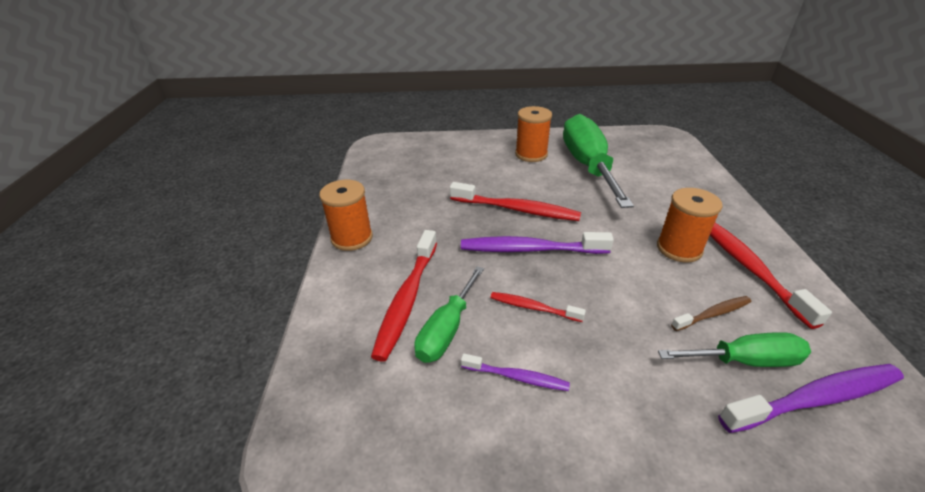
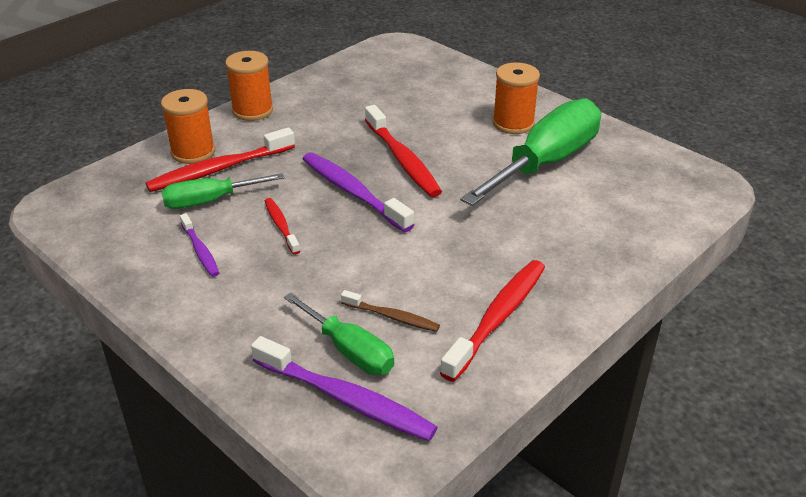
camera: 45 degrees right, 0 degrees up
(679, 249) = (470, 268): orange spool -> orange spool (193, 152)

